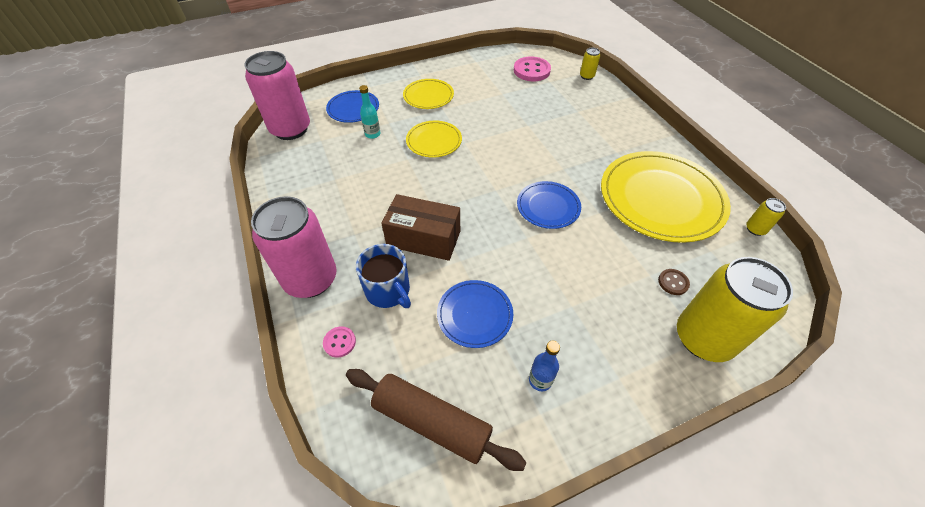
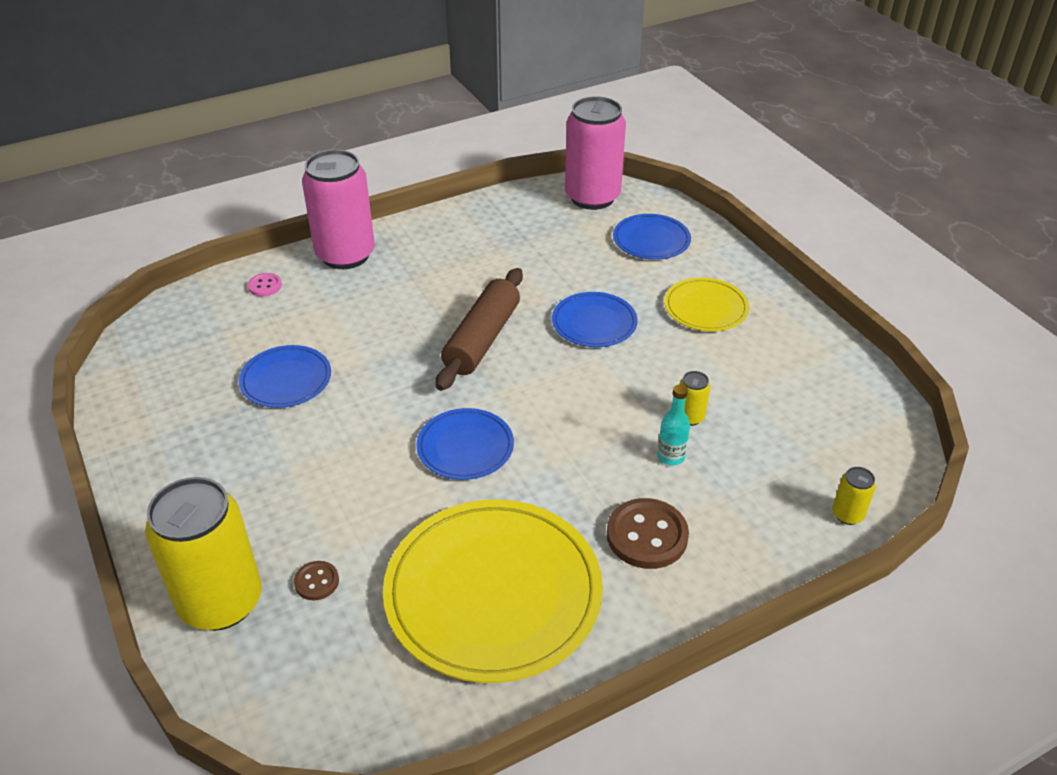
camera: 85 degrees right, 10 degrees down
(372, 134) = (597, 265): turquoise bottle -> turquoise bottle (671, 456)
(388, 290) = (326, 310): blue mug -> none
(424, 238) = (403, 330): brown box -> none
(432, 422) = (166, 356): brown rolling pin -> brown rolling pin (482, 339)
(434, 141) = (594, 323): yellow plate -> blue plate
(531, 71) = (833, 430): pink button -> none
(540, 380) = (193, 435): blue bottle -> none
(610, 138) = (647, 536): none -> brown button
(755, 229) = (424, 727): yellow can -> yellow can (690, 417)

